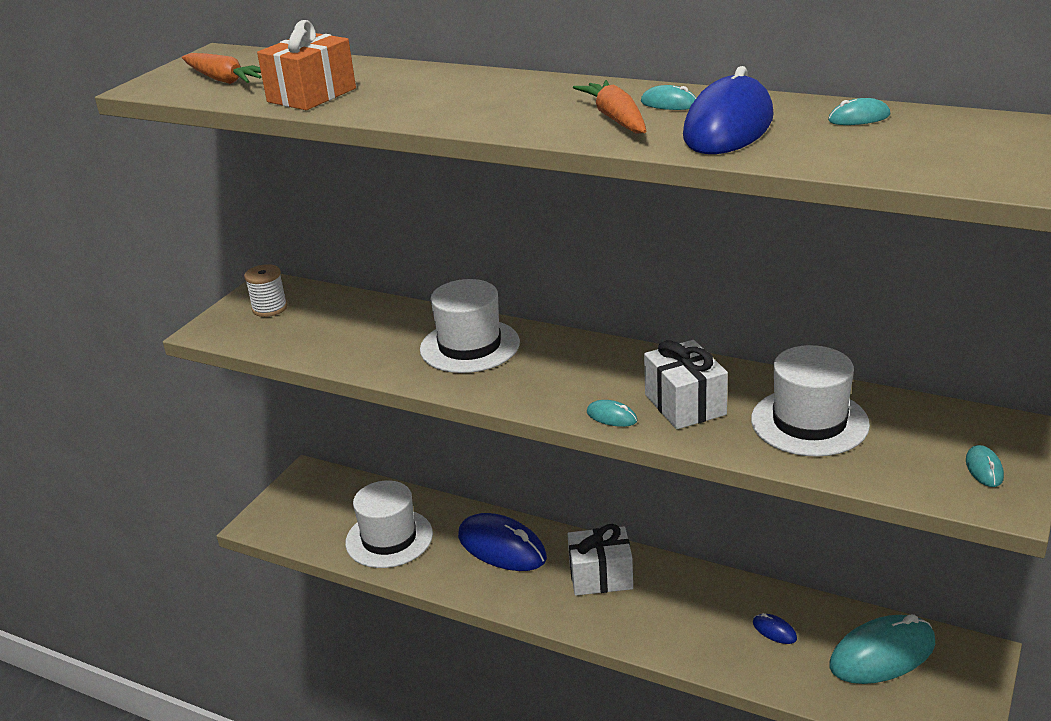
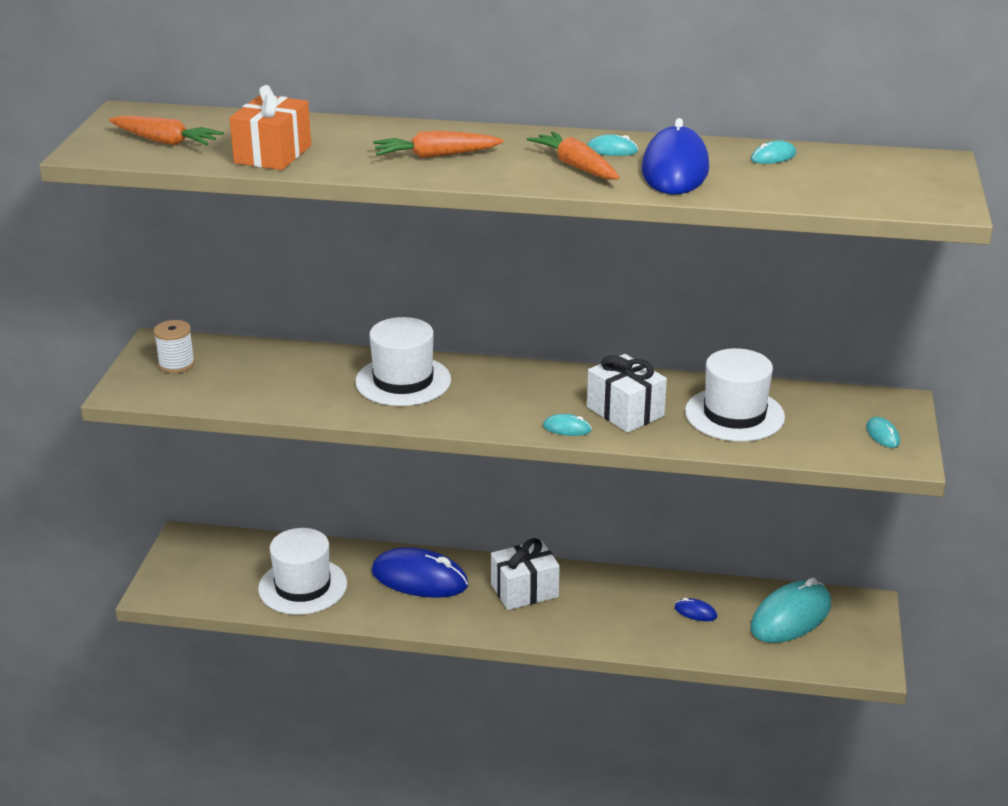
camera: 20 degrees left, 0 degrees up
(472, 102) = (435, 156): none -> orange carrot

